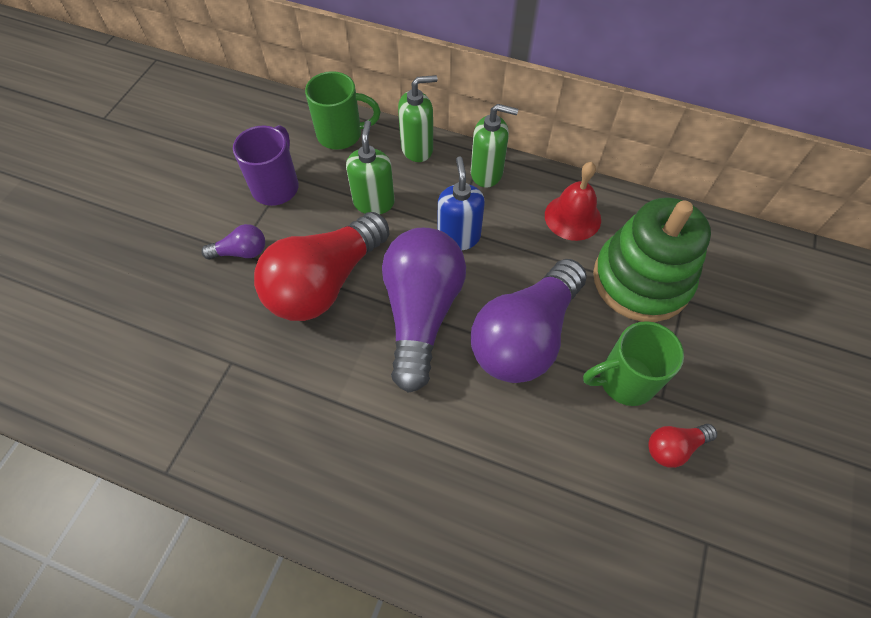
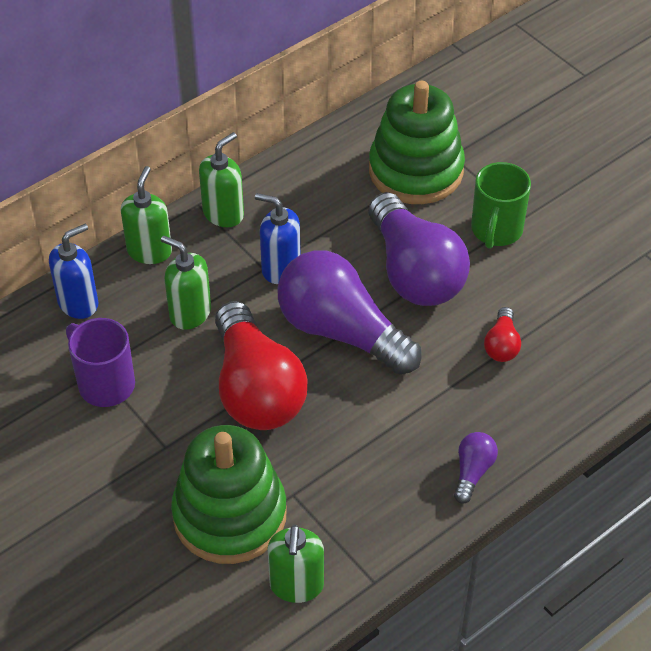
camera: 60 degrees left, 10 degrees down
(139, 412) = (296, 585): none -> green soap dispenser
(190, 327) = (230, 515): none -> green stacking toy
(241, 252) = (168, 443): purple light bulb -> purple light bulb (472, 472)
(341, 134) = (78, 303): green mug -> blue soap dispenser
(572, 217) = (320, 180): red bell -> none
(674, 447) = (567, 232): red light bulb -> red light bulb (501, 345)

